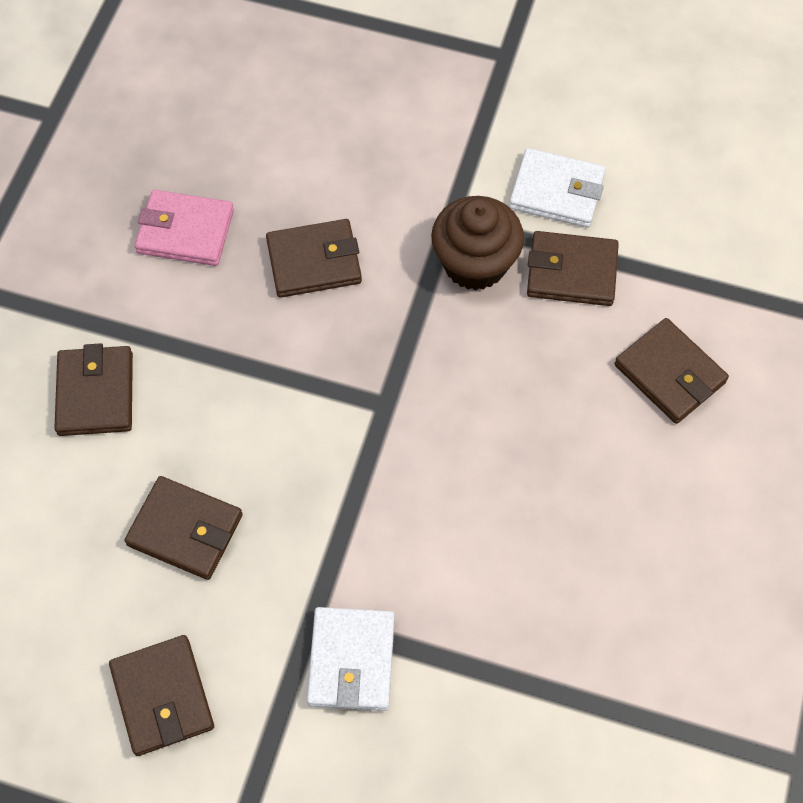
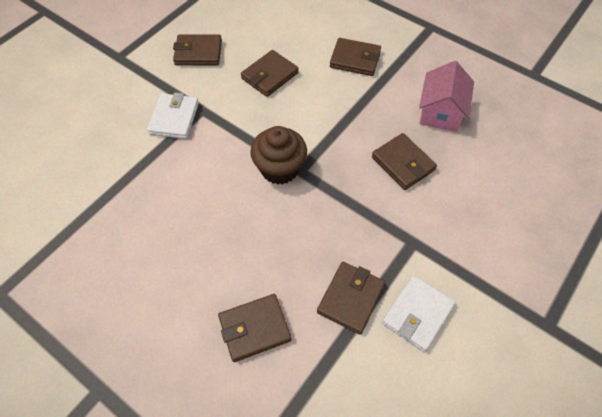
camera: 110 degrees right, 5 degrees down
(185, 231) = (440, 112): pink wallet -> pink house
(314, 261) = (403, 163): brown wallet -> brown wallet turned 45 degrees counterclockwise
(351, 660) = (174, 118): white wallet -> white wallet turned 75 degrees clockwise
(475, 263) = (375, 244): brown cupcake -> brown cupcake (279, 169)

